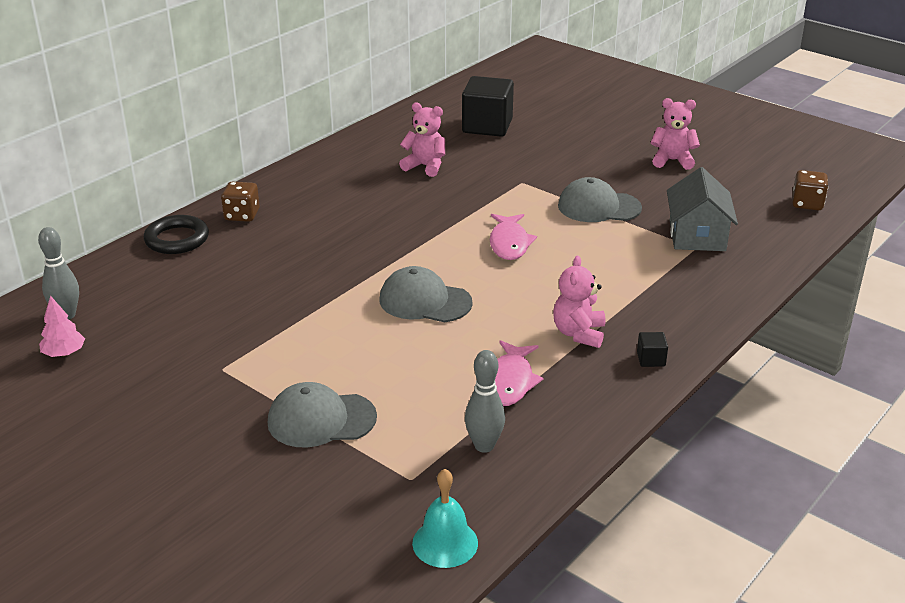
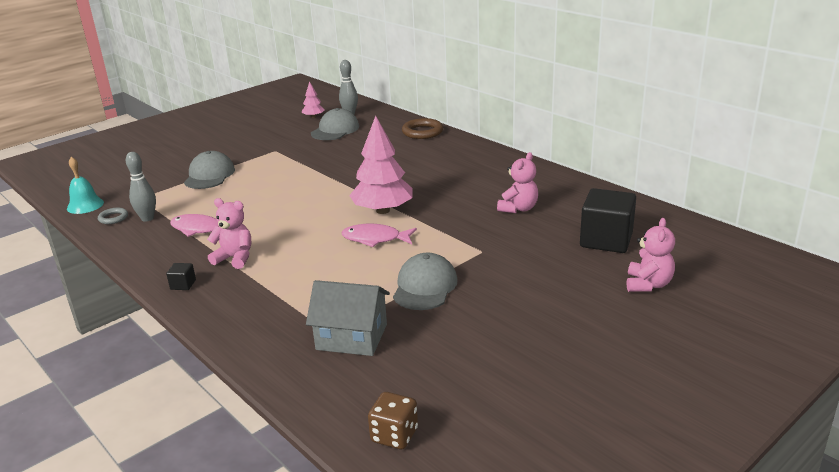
camera: 100 degrees right, 5 degrees down
(177, 239) = (422, 132): black ring -> brown ring
(242, 215) = (449, 147): brown dice -> none
(425, 301) = (310, 204): grey cap -> grey cap (335, 130)
(437, 246) = (383, 210): none -> pink tree
(488, 486) = (113, 218): none -> grey ring
(672, 160) = (521, 346): pink teddy bear -> pink teddy bear (648, 284)

